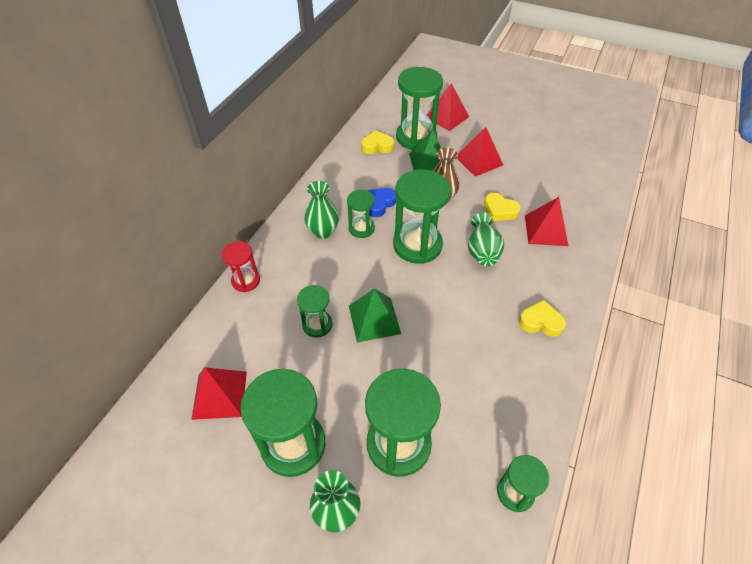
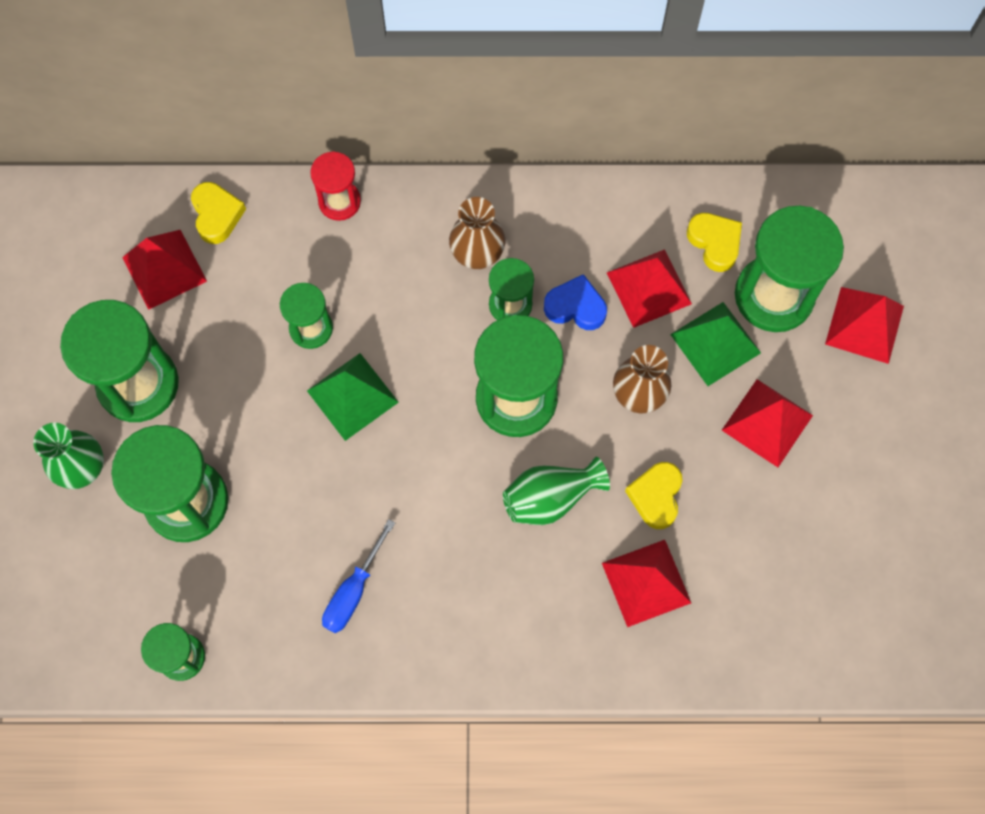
camera: 65 degrees right, 20 degrees up
(323, 231) = (477, 254): green vase -> brown vase
(386, 175) = (648, 288): none -> red pyramid
(503, 365) = (353, 591): none -> blue screwdriver
(540, 322) = (450, 622): yellow heart -> yellow heart (217, 215)

